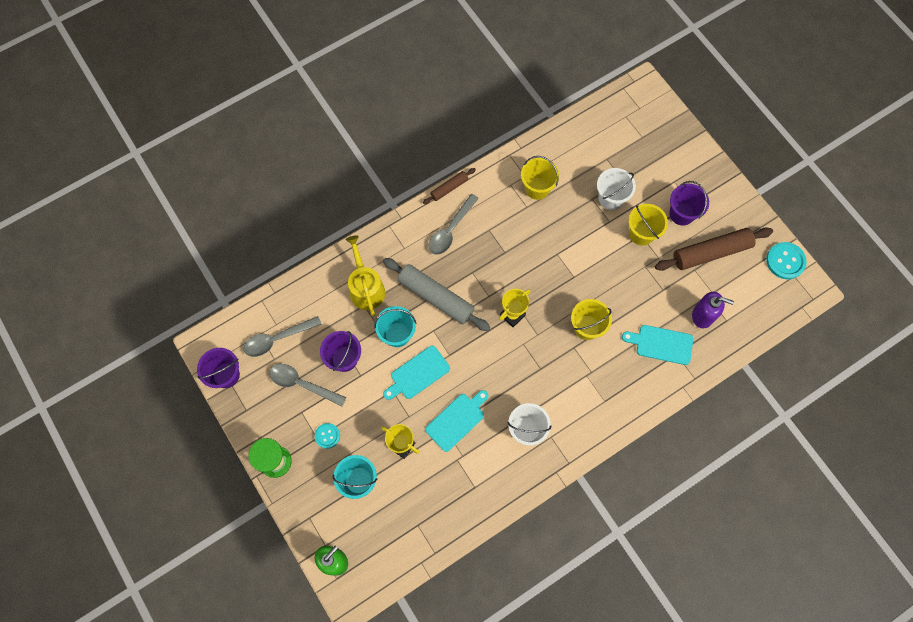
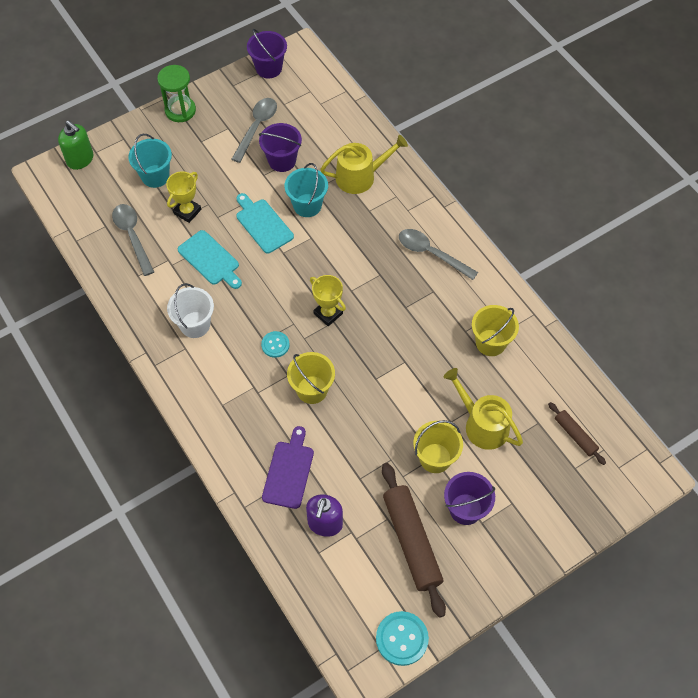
camera: 90 degrees right, 10 degrees down
(277, 339) = (304, 105): grey spoon -> grey spoon (132, 236)
(327, 436) = (202, 149): turquoise button -> turquoise button (275, 345)
(436, 297) = (349, 240): grey rolling pin -> none
(449, 188) = (484, 252): brown rolling pin -> brown rolling pin (575, 435)
(611, 198) = (482, 424): white bucket -> yellow watering can
(661, 344) = (289, 471): turquoise cutting board -> purple cutting board

